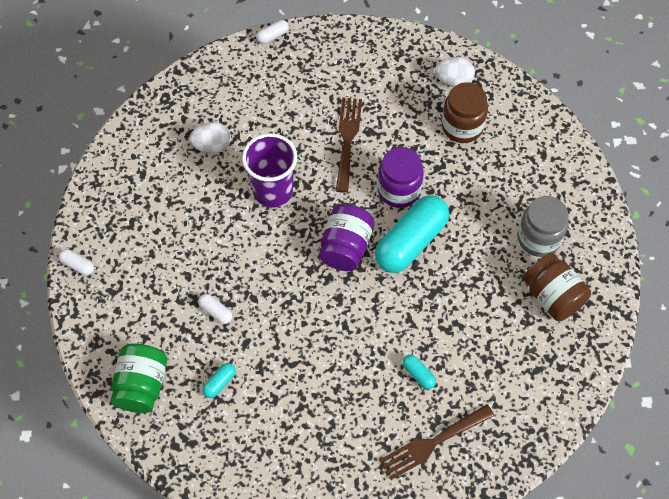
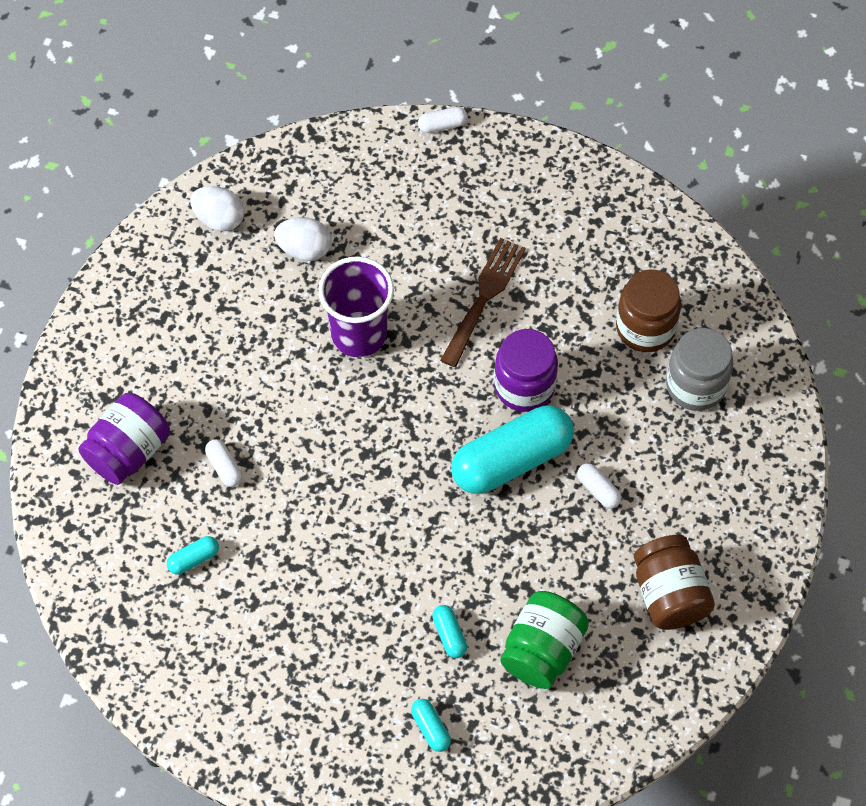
camera: 20 degrees right, 0 degrees up
(77, 265) = (76, 350): white capsule -> white capsule (598, 490)
(142, 385) = (97, 529): green jar -> green jar (542, 650)
(346, 247) = (423, 439): purple jar -> purple jar (128, 451)
(432, 443) = (430, 728): brown fork -> turquoise capsule
(453, 81) = (660, 261): white egg -> white egg (219, 219)
(539, 238) = (684, 511): grey jar -> grey jar (695, 385)

